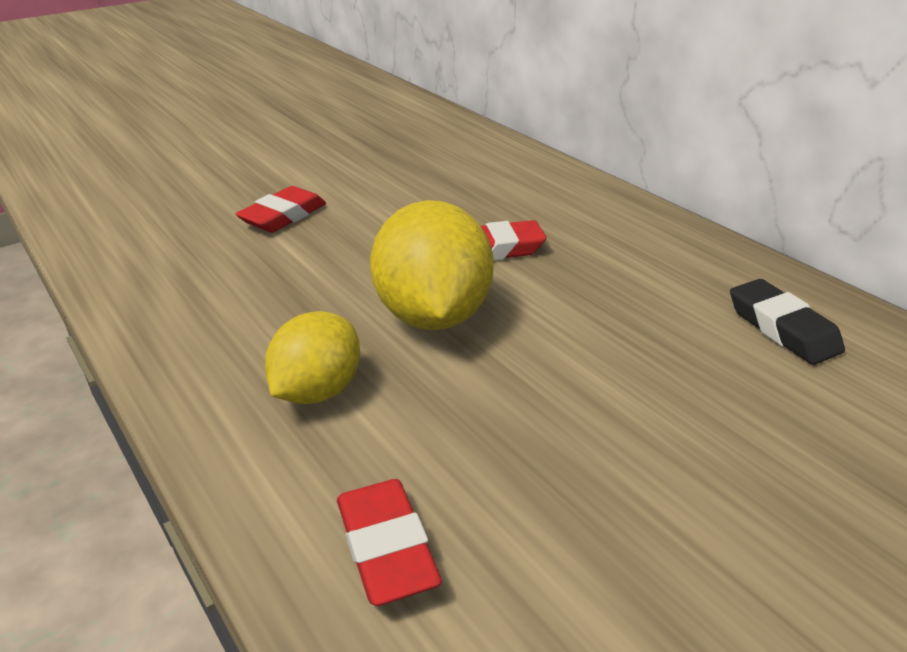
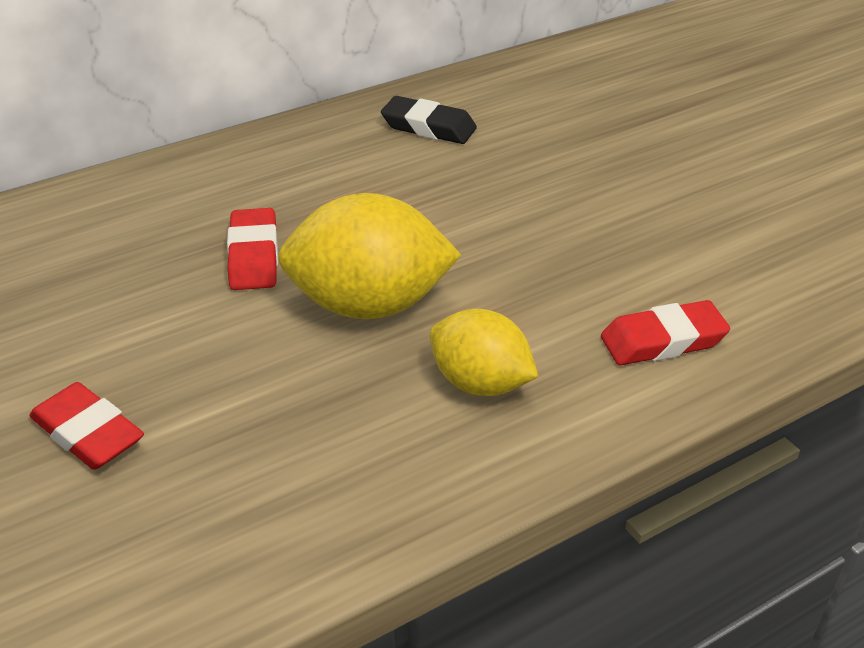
camera: 85 degrees left, 5 degrees up
(782, 328) = (428, 127): black eraser -> black eraser turned 45 degrees clockwise

